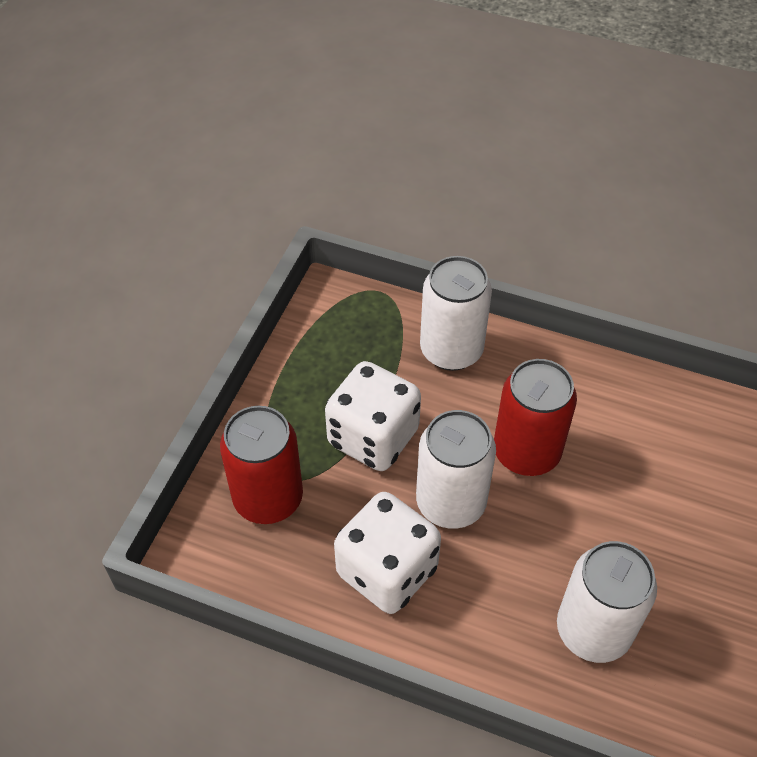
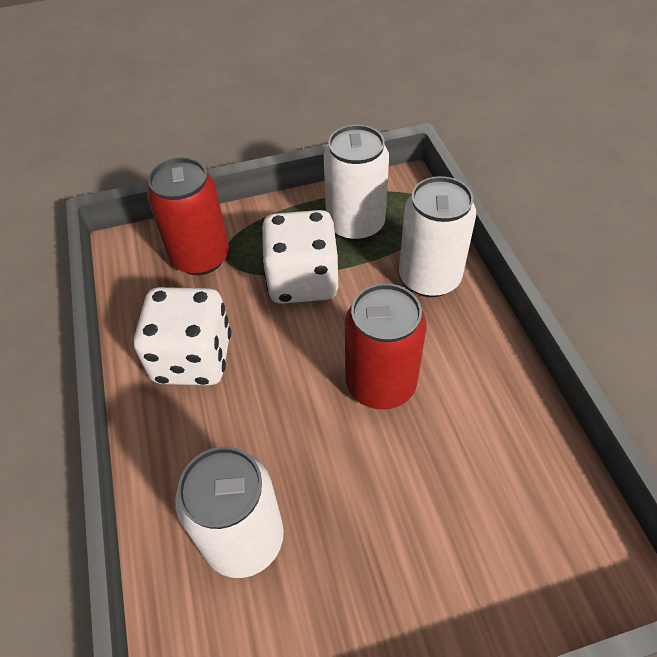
camera: 55 degrees right, 0 degrees up
(450, 502) = (286, 362): white can -> white can (355, 225)

